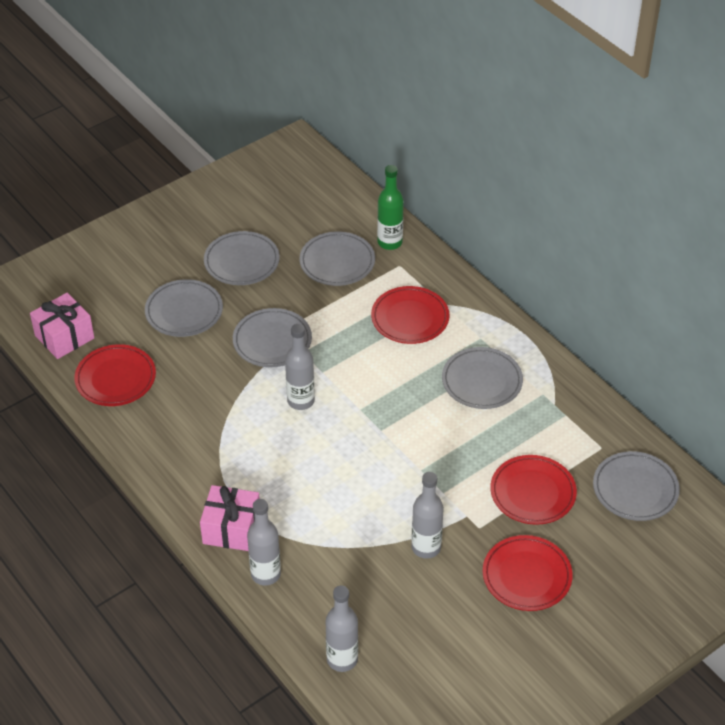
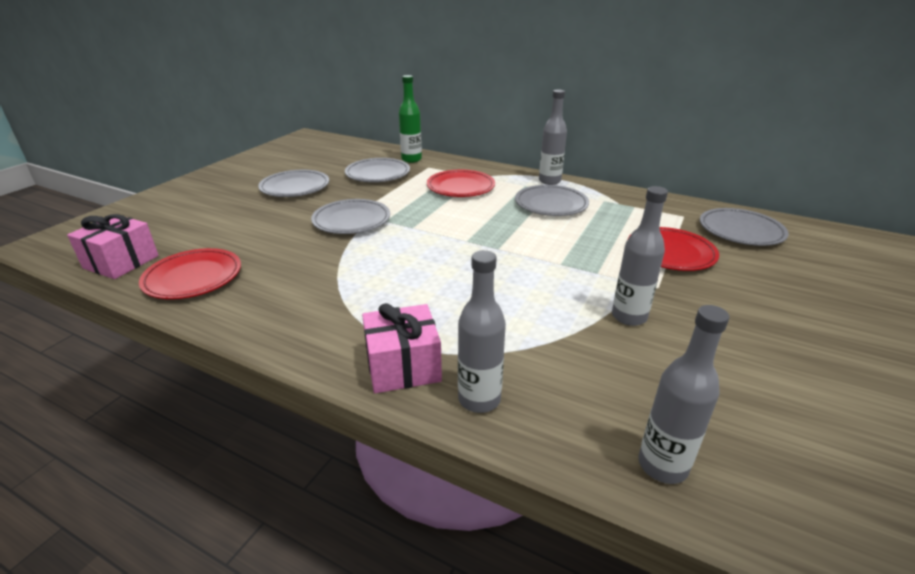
camera: 25 degrees left, 15 degrees down
(184, 311) = (253, 221): grey plate -> none
(301, 401) = (406, 248): grey bottle -> grey bottle (549, 181)
(526, 576) = (745, 309): red plate -> none

